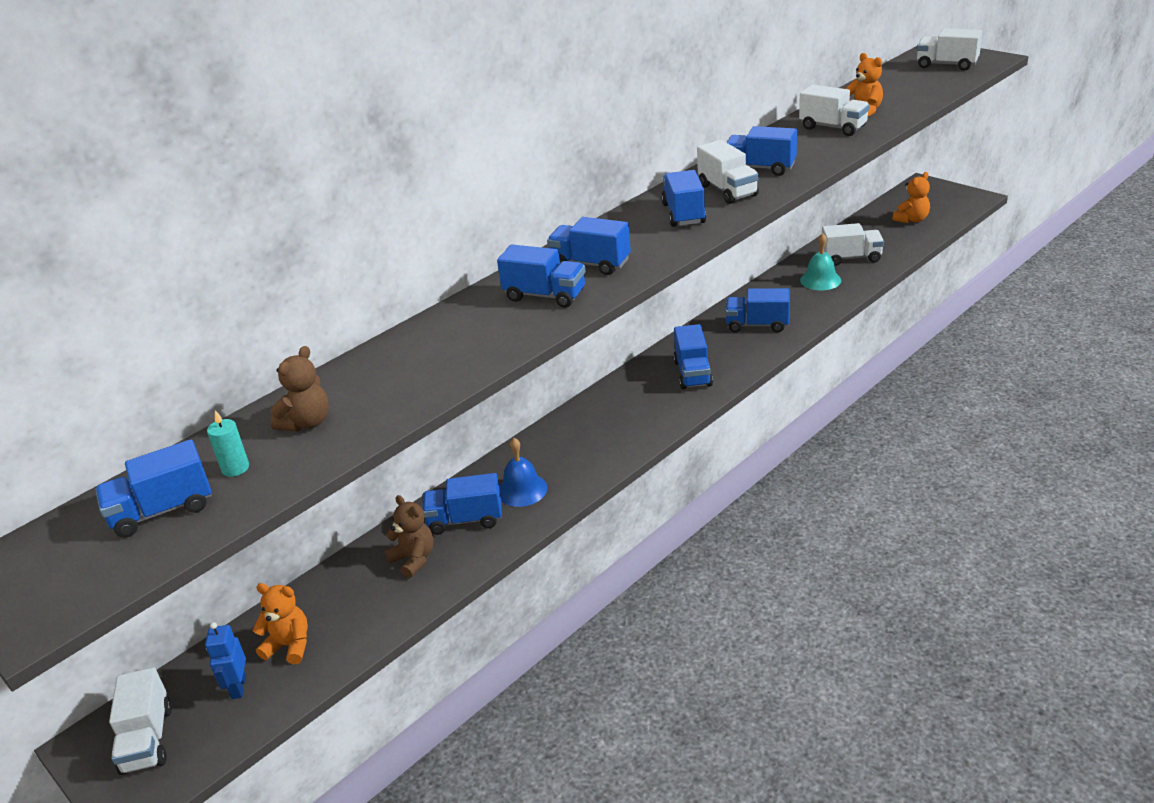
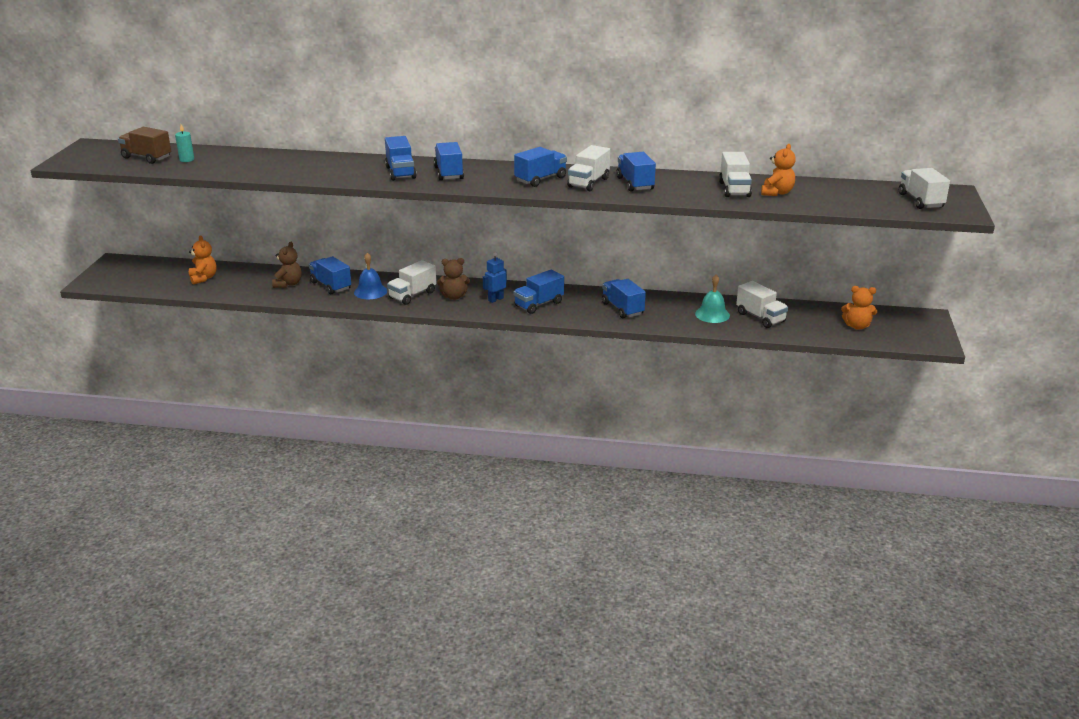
camera: 50 degrees right, 5 degrees down
(147, 739) = (125, 271): white truck -> white truck (412, 295)
(162, 511) = (146, 158): blue truck -> brown truck
(238, 687) = (169, 277): blue robot -> blue robot (495, 299)
(307, 423) = (233, 161): brown teddy bear -> brown teddy bear (454, 297)

